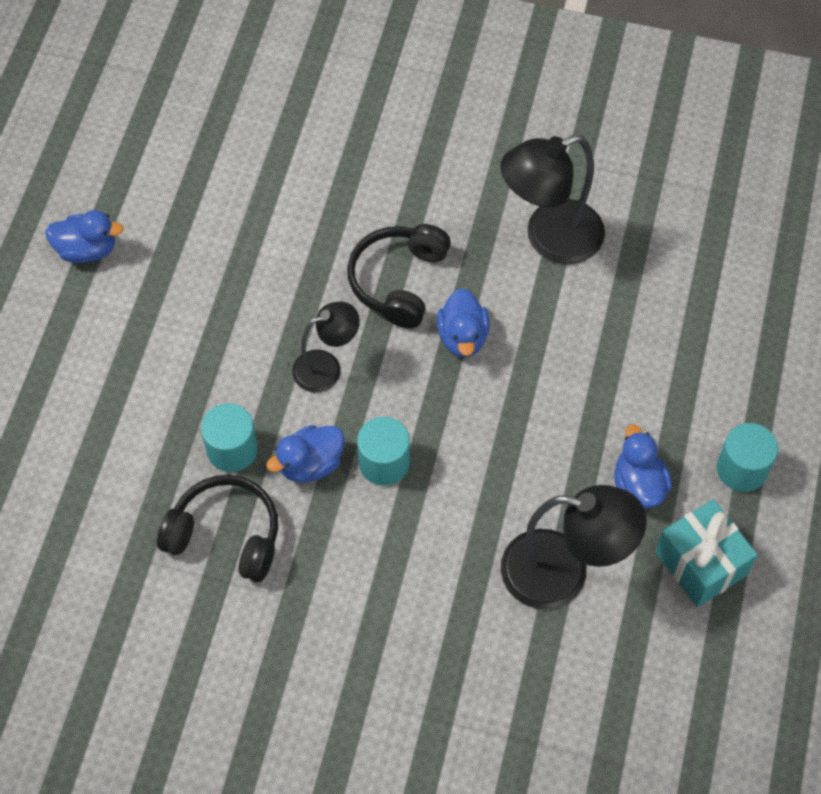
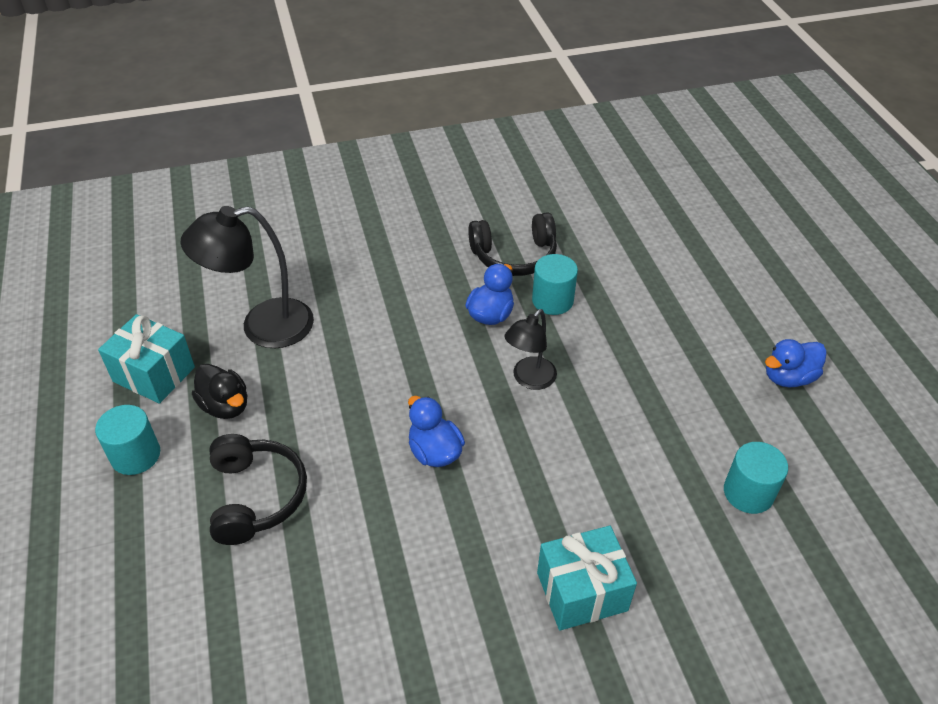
camera: 150 degrees right, 15 degrees down
(384, 462) = (437, 337): turquoise cylinder -> turquoise cylinder (748, 492)
(399, 281) = (521, 472): black headphones -> black headphones (255, 496)
(419, 170) = (582, 591): none -> turquoise gift
(549, 238) = (406, 583): black lamp -> none
(638, 485) = (225, 406): blue duck -> black duck

